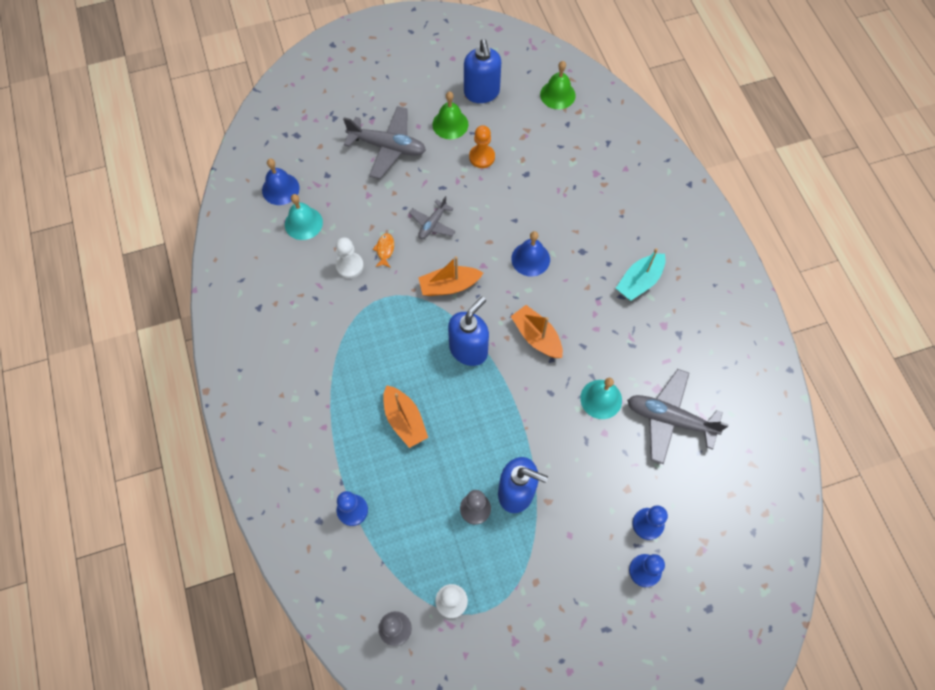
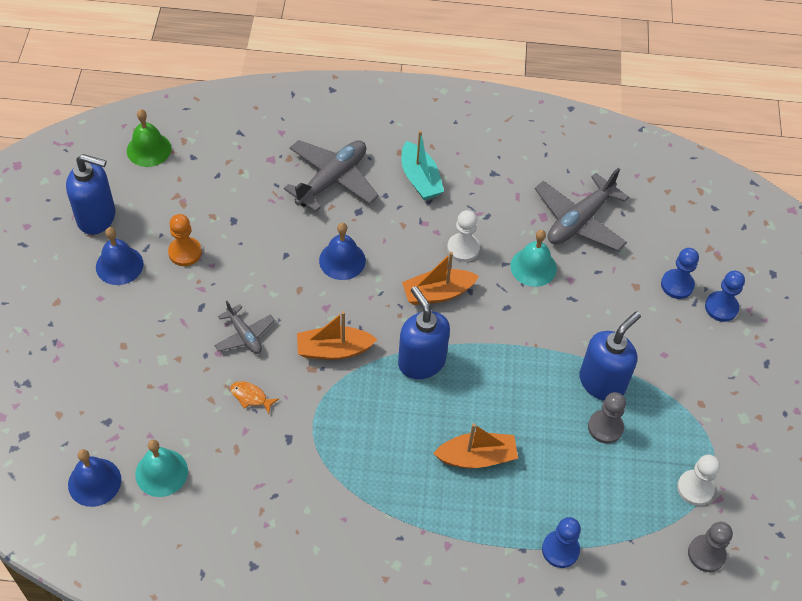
camera: 70 degrees left, 10 degrees down
(349, 266) = (251, 442): white pawn -> white pawn (463, 248)
(387, 147) = (109, 341): grey plane -> grey plane (332, 180)
(449, 286) = (333, 350): orange boat -> orange boat turned 75 degrees clockwise
(450, 124) = (119, 265): green bell -> blue bell

